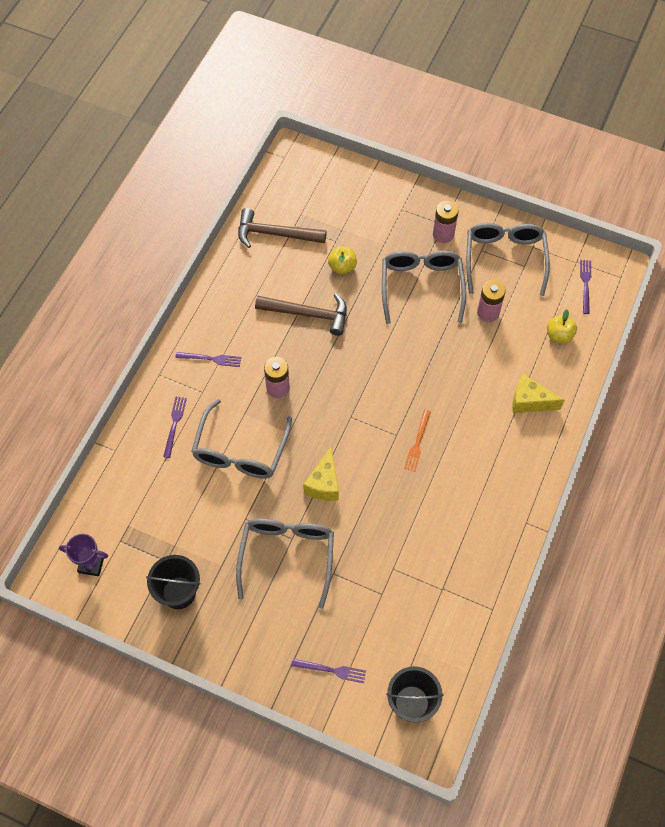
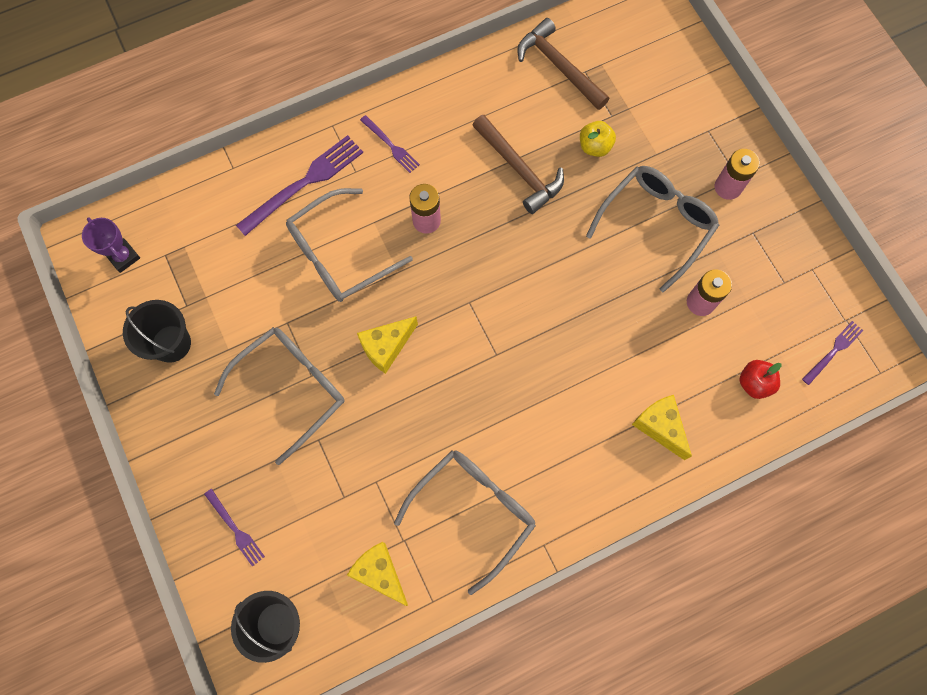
camera: 40 degrees right, 10 degrees up
(174, 424) = (304, 183): purple fork -> purple fork, size x1.85
(417, 442) = (509, 378): orange fork -> none
(446, 619) = (380, 573): none -> yellow cheese
(504, 259) = (769, 260): grey glasses -> grey glasses (473, 511)
(559, 335) = (754, 383): yellow apple -> red apple

